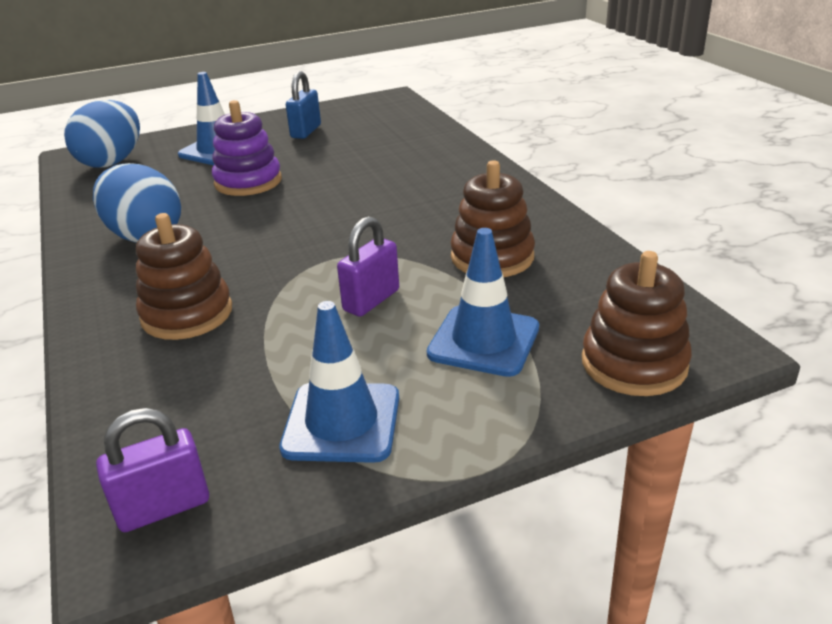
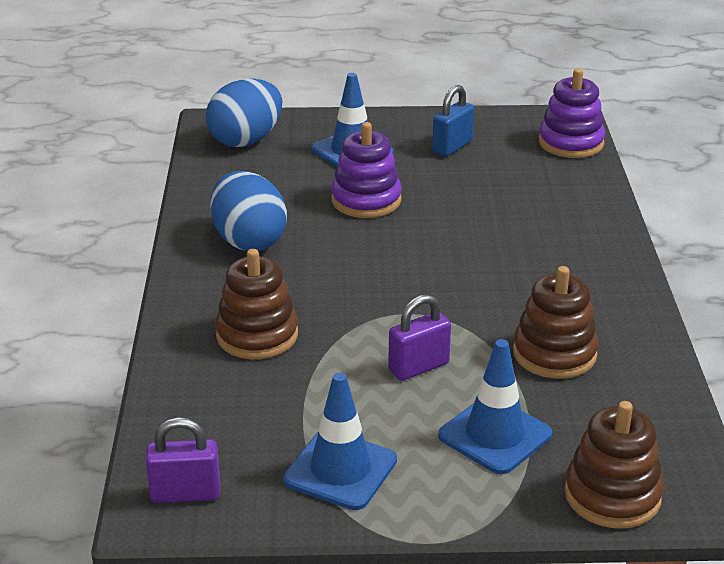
camera: 20 degrees right, 0 degrees up
(403, 111) = (571, 143): none -> purple stacking toy

